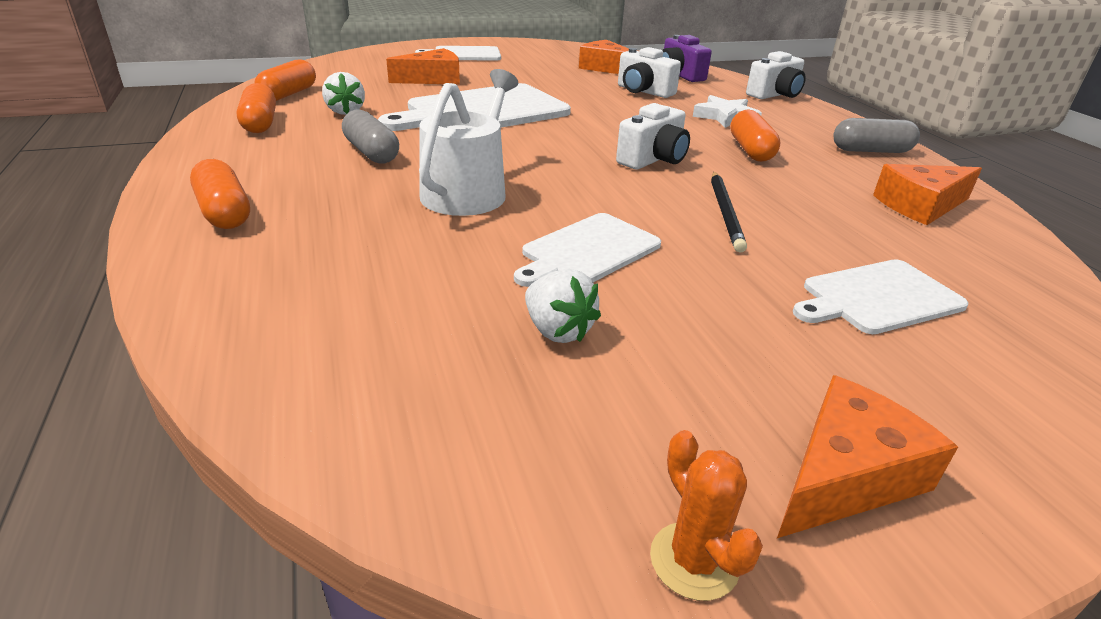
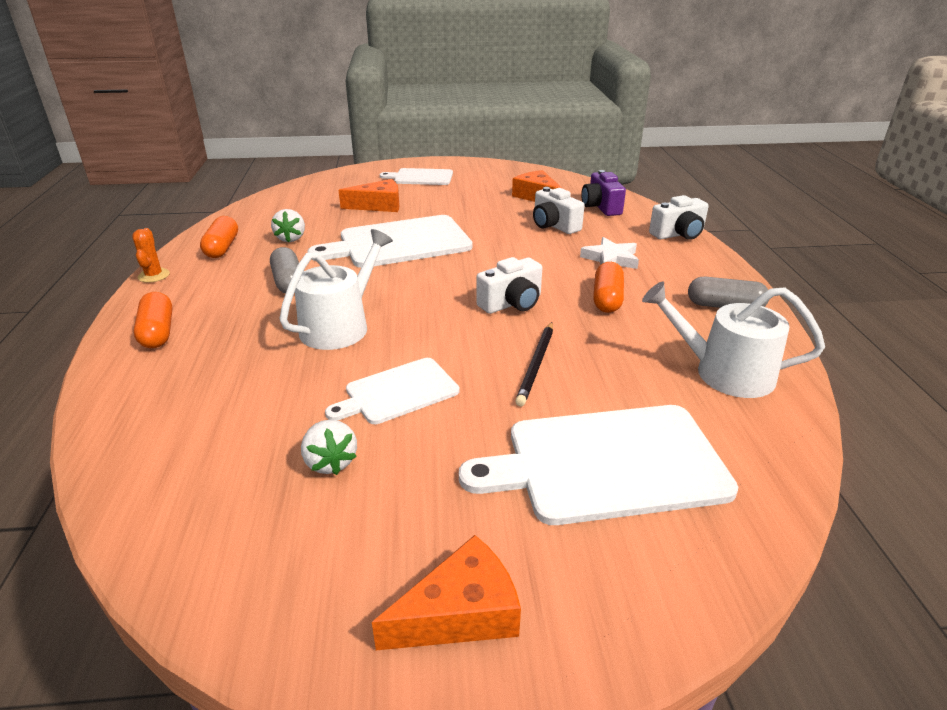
camera: 15 degrees right, 0 degrees up
(288, 94) = (257, 218): orange capsule -> none
(694, 561) = (309, 655): orange cactus -> orange cactus (154, 276)
(878, 297) = (607, 463): white cutting board -> white cutting board, size x1.74
(921, 206) = (724, 372): orange cheese -> white watering can

